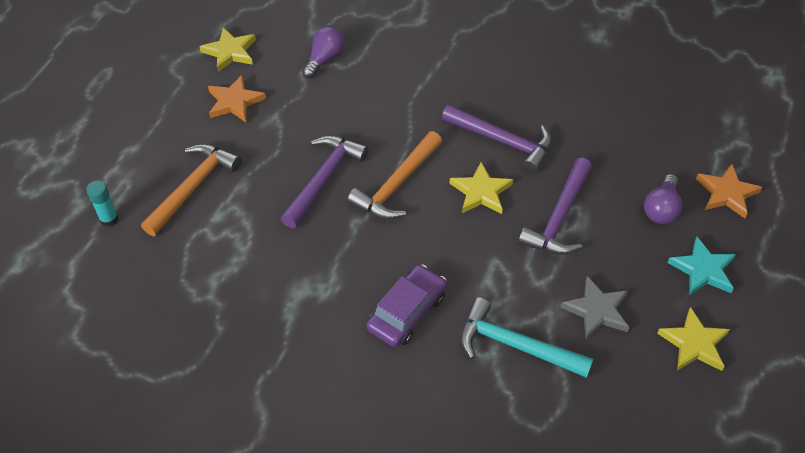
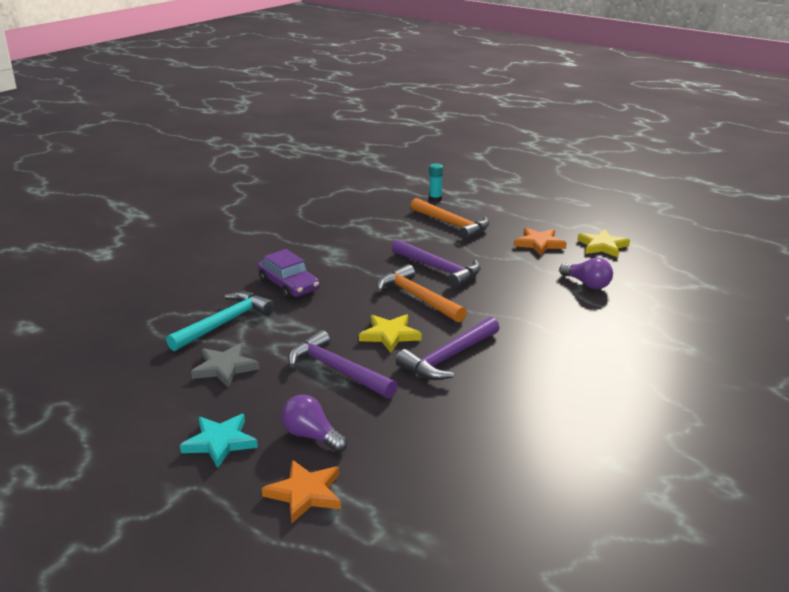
camera: 105 degrees right, 25 degrees down
(694, 343) = (149, 412): yellow star -> none

